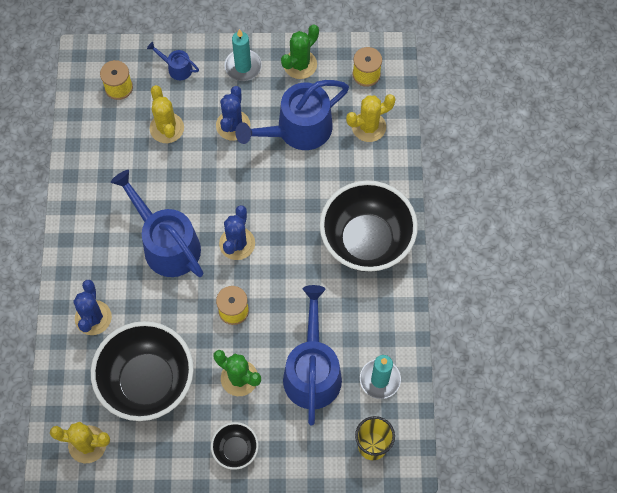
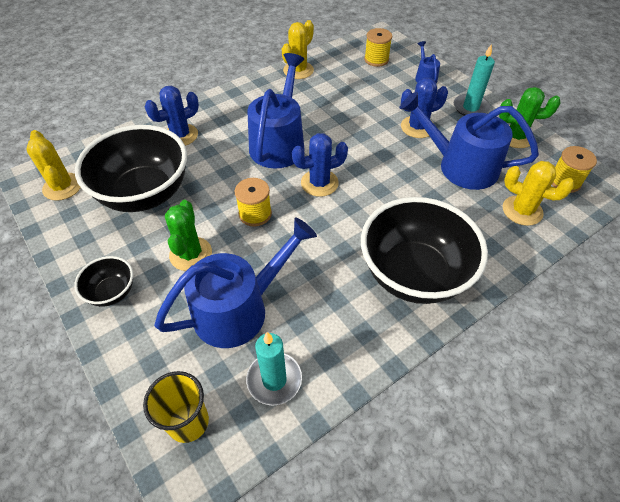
camera: 55 degrees right, 15 degrees down
(167, 128) = (373, 95): yellow cactus -> yellow cactus (298, 70)

